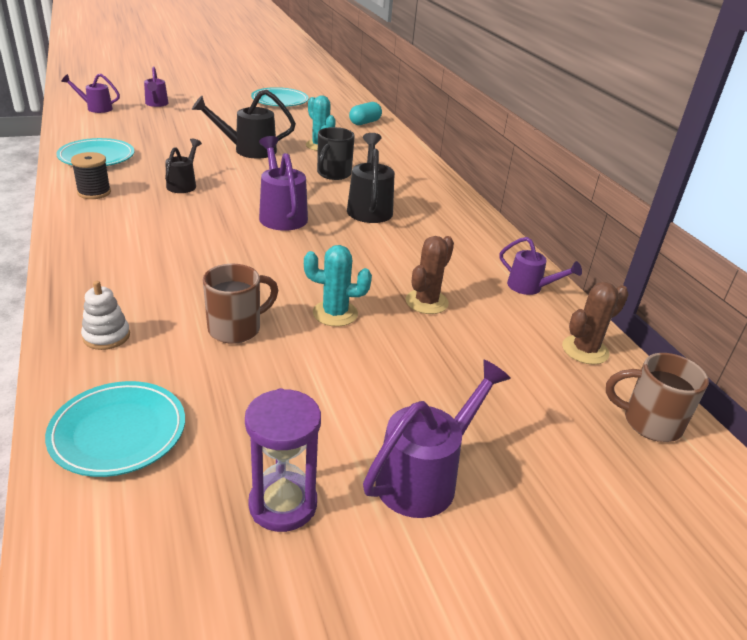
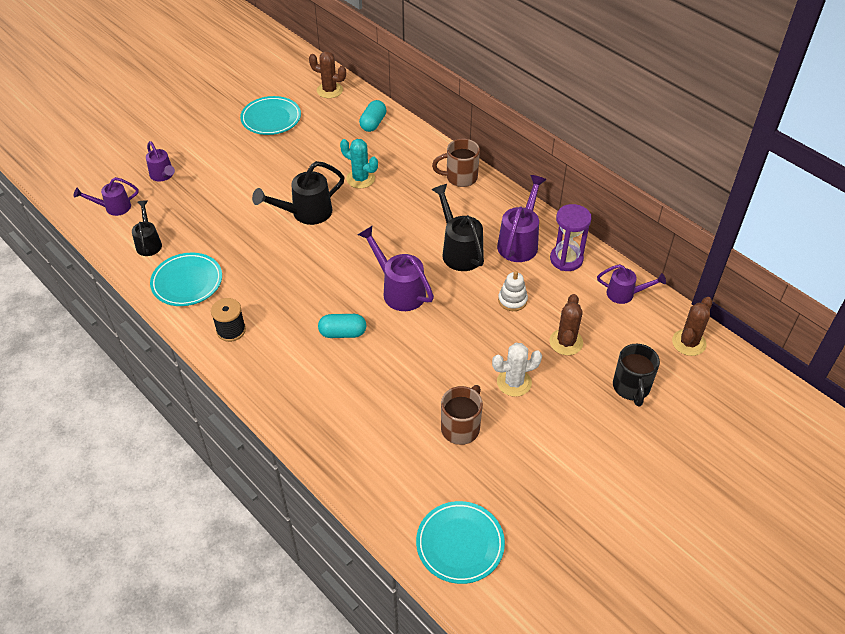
camera: 20 degrees left, 15 degrees up
(106, 336) = (383, 475): white stacking toy -> white stacking toy (512, 300)
(183, 184) = (293, 287): black watering can -> black watering can (149, 243)
(193, 224) = (343, 333): none -> turquoise capsule
(283, 504) = (588, 546): purple hourglass -> purple hourglass (566, 259)
(333, 174) = (400, 217): black mug -> black mug (631, 388)
(335, 313) = (514, 382): turquoise cactus -> white cactus
(345, 100) = (329, 90): none -> brown cactus
(425, 477) = (650, 491): purple watering can -> purple watering can (519, 242)
(649, 423) = (751, 390): brown mug -> brown mug (460, 178)

